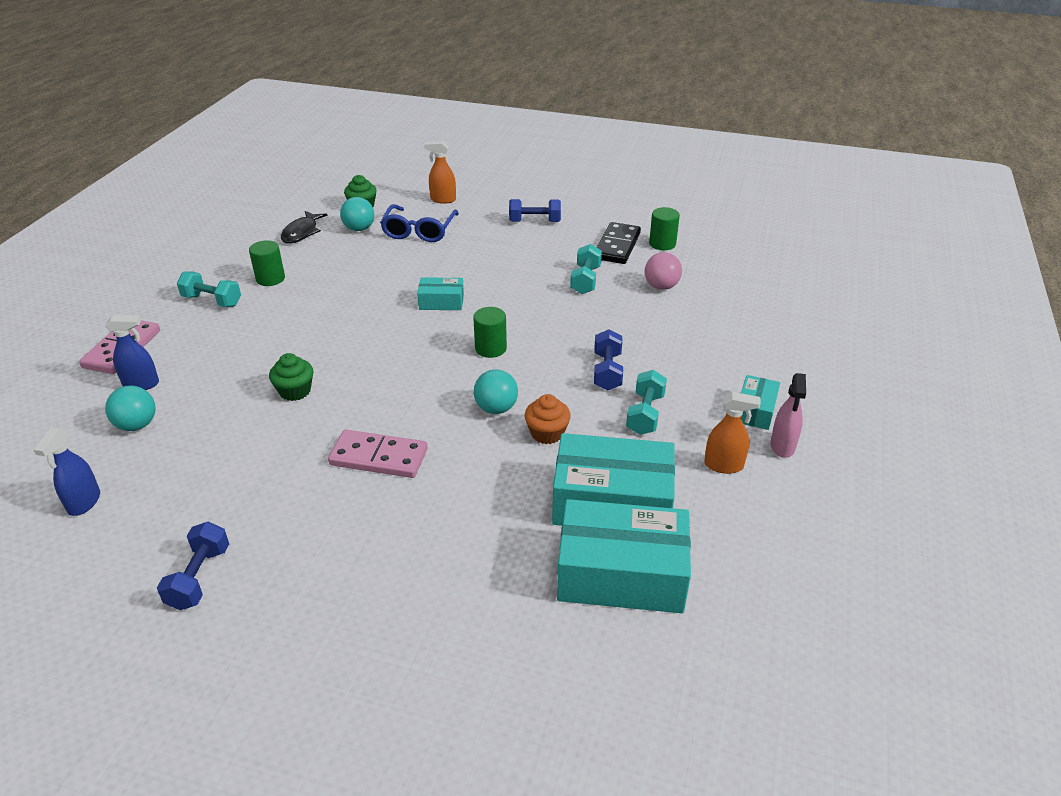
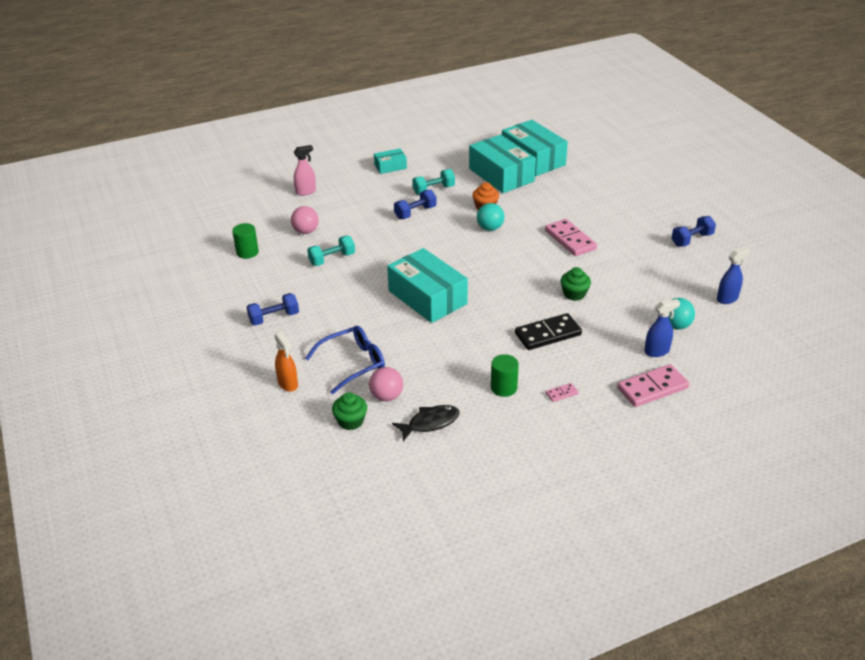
camera: 130 degrees left, 0 degrees up
(141, 384) = (657, 351): blue spray bottle -> blue spray bottle turned 120 degrees clockwise
(212, 301) = (561, 393): turquoise dumbbell -> pink domino
(359, 229) = (386, 396): turquoise ball -> pink ball
(441, 302) = (427, 297): turquoise box -> turquoise box, size x2.02
(490, 348) = (446, 255): green cylinder -> none
(534, 221) = (274, 318): blue dumbbell -> blue dumbbell turned 75 degrees counterclockwise
(617, 246) = (271, 267): black domino -> black domino (547, 334)
(724, 465) = (440, 161): orange spray bottle -> none
(782, 446) = (407, 153): pink spray bottle -> pink spray bottle (306, 191)

